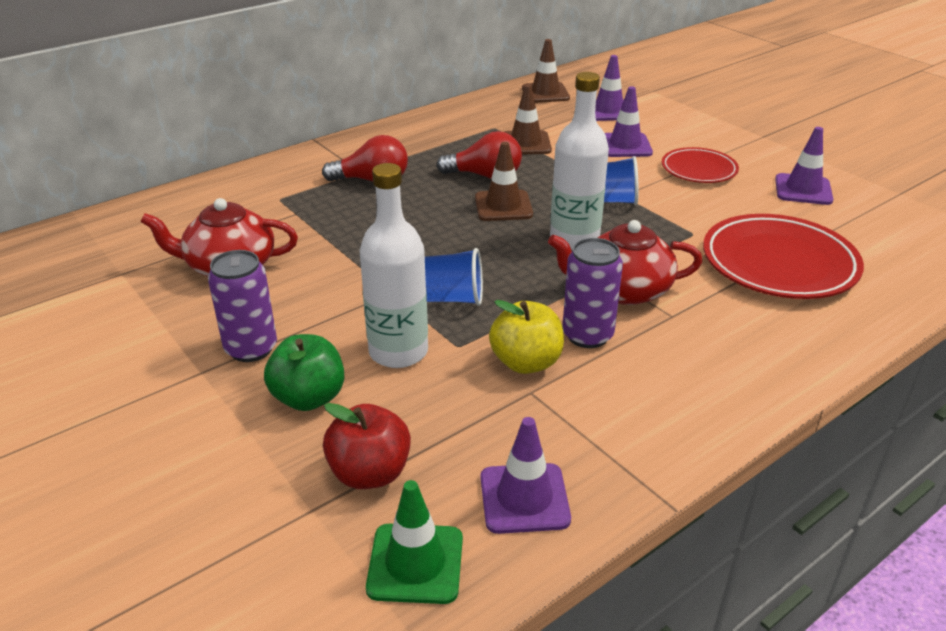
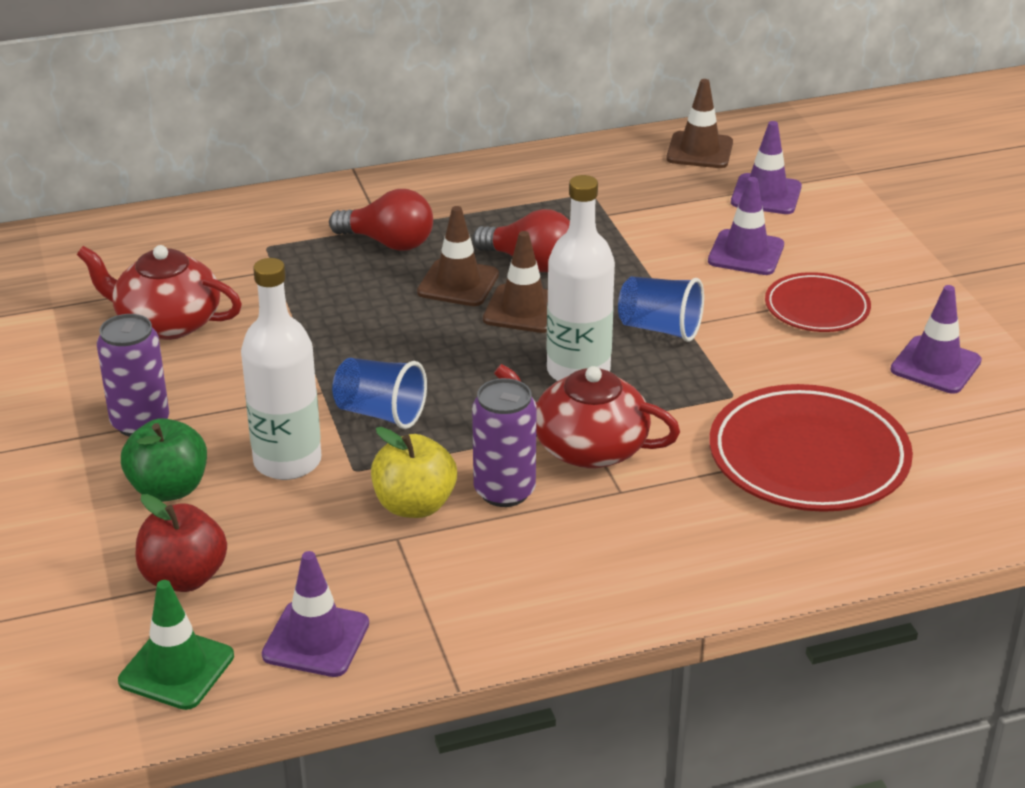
camera: 20 degrees right, 0 degrees up
(525, 143) = (615, 225): brown traffic cone -> brown traffic cone (458, 283)

